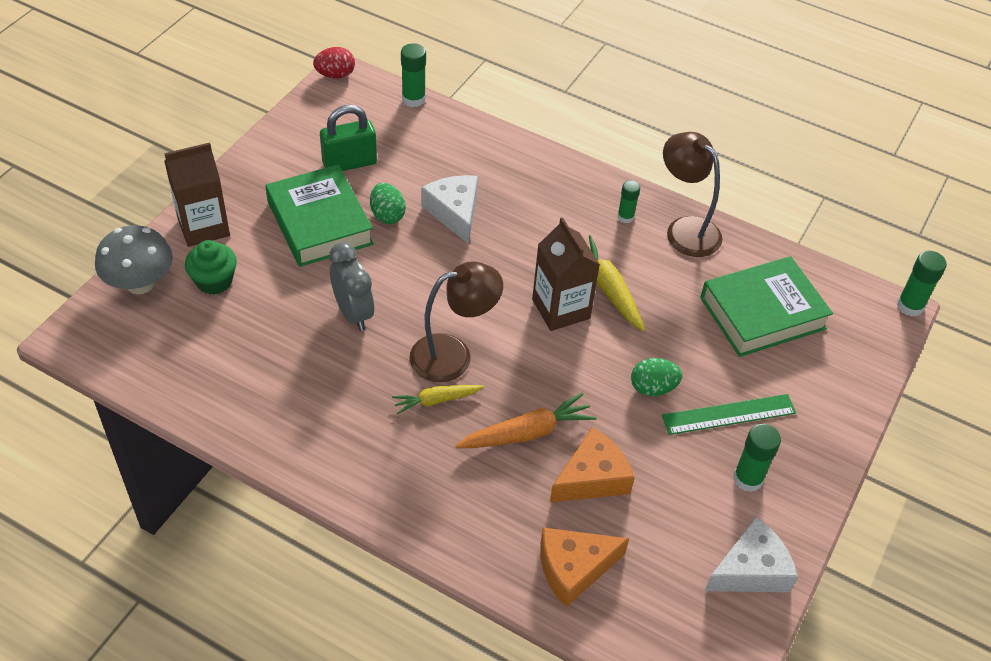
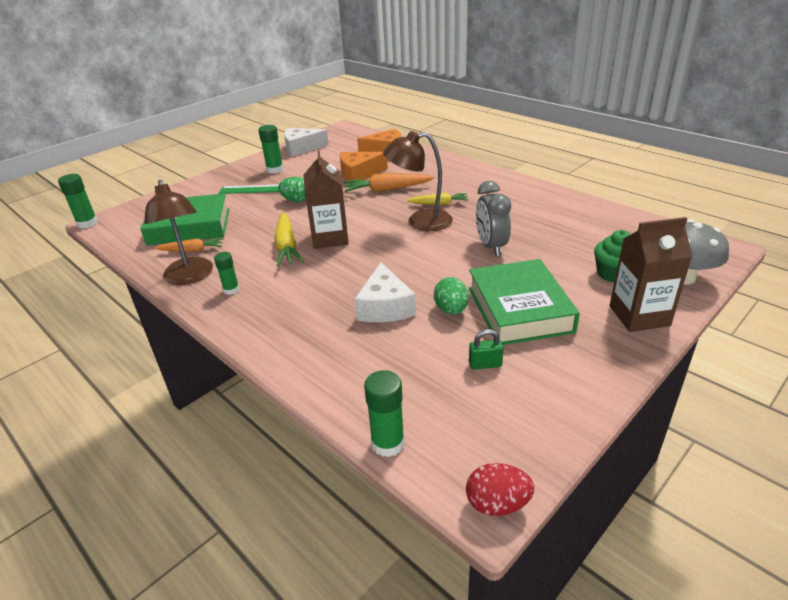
camera: 160 degrees left, 15 degrees down
(349, 163) = (485, 364): green padlock -> green padlock, size x0.52
(719, 270) = (192, 250): none -> orange carrot

